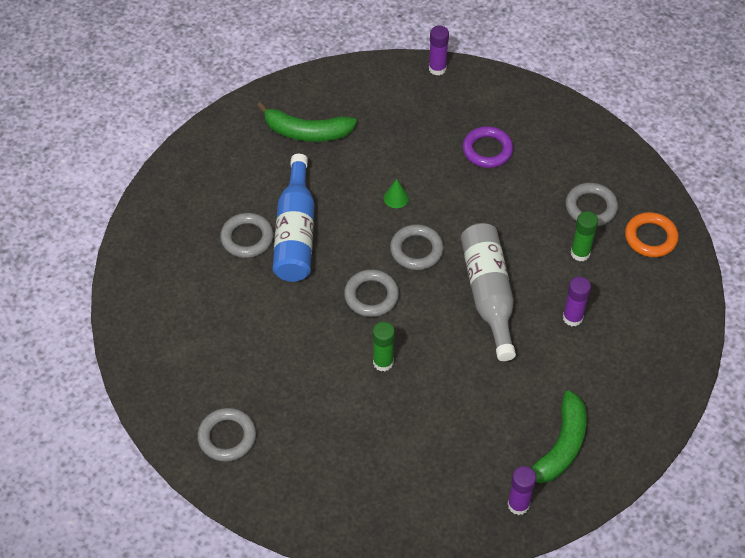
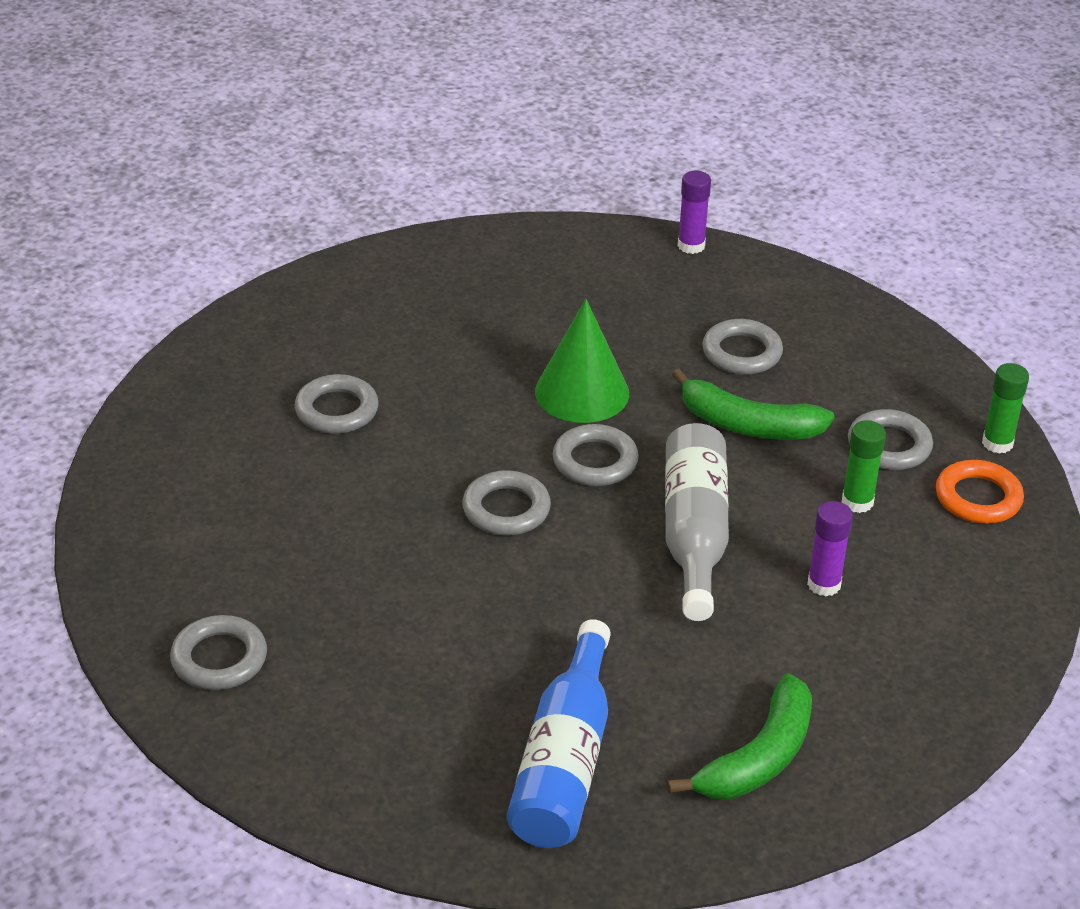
camera: 10 degrees right, 15 degrees down
(295, 233) = (413, 414): blue bottle -> blue bottle (564, 761)
(306, 132) = (469, 295): green banana -> green banana (748, 425)
(383, 362) = (499, 598): green glue stick -> green glue stick (997, 443)
(396, 198) = (582, 392): green cone -> green cone, size x2.36
(487, 150) = (742, 353): purple ring -> grey ring
(518, 505) = (667, 827): purple glue stick -> none

